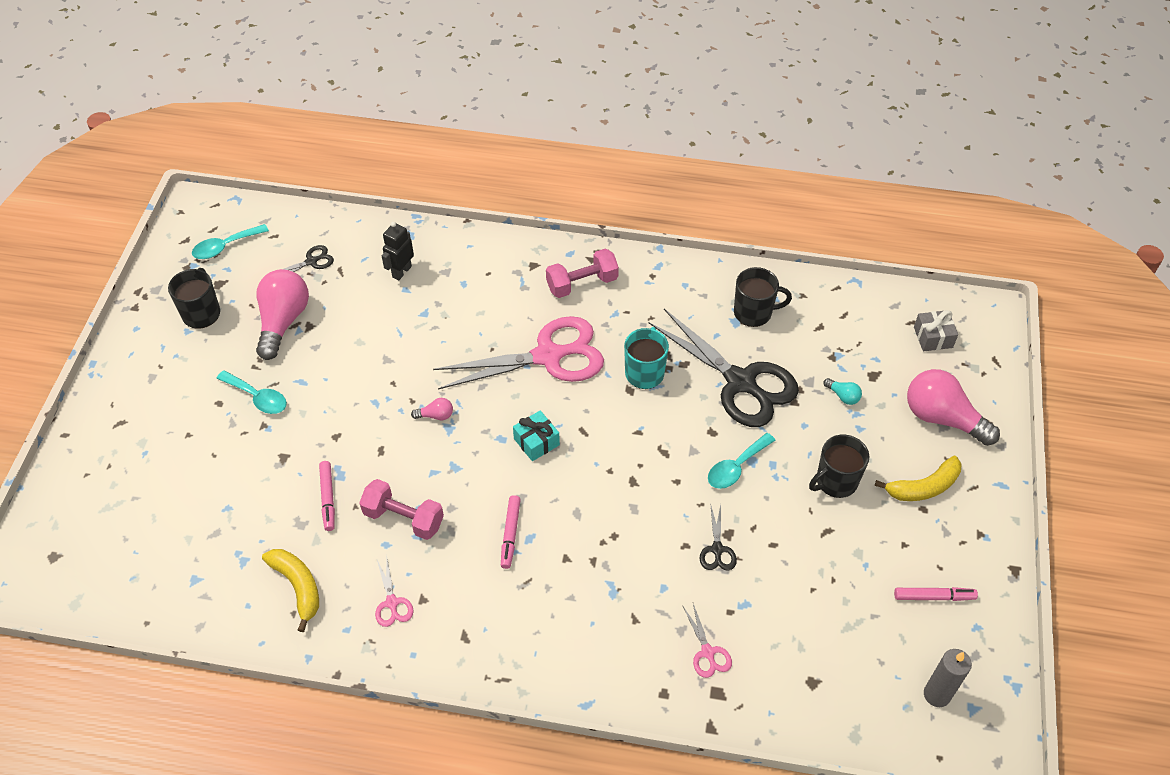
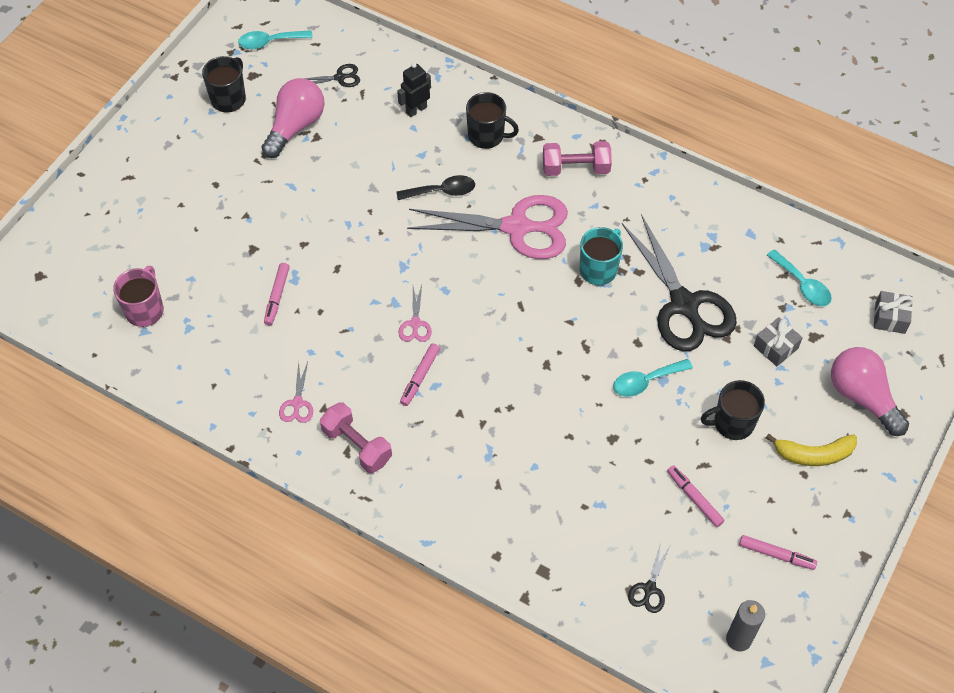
camera: 20 degrees right, 5 degrees up
(187, 556) = (145, 310): none -> pink mug
(258, 397) = (250, 189): turquoise spoon -> turquoise spoon (802, 285)
(298, 587) = (225, 364): yellow banana -> none
(403, 518) = (334, 334): pink dumbbell -> pink dumbbell (357, 445)
(436, 415) = (396, 252): pink light bulb -> none
(459, 343) = (442, 191): none -> black spoon
(536, 442) = (475, 302): turquoise gift -> none
(707, 652) = (549, 534): pink scissors -> pink scissors (415, 323)
(717, 549) = (596, 449): black scissors -> black scissors (649, 588)
(754, 313) = (726, 243): black mug -> black mug (487, 136)
(832, 567) = (694, 498): none -> pink marker
(843, 396) = (775, 347): turquoise light bulb -> grey gift

